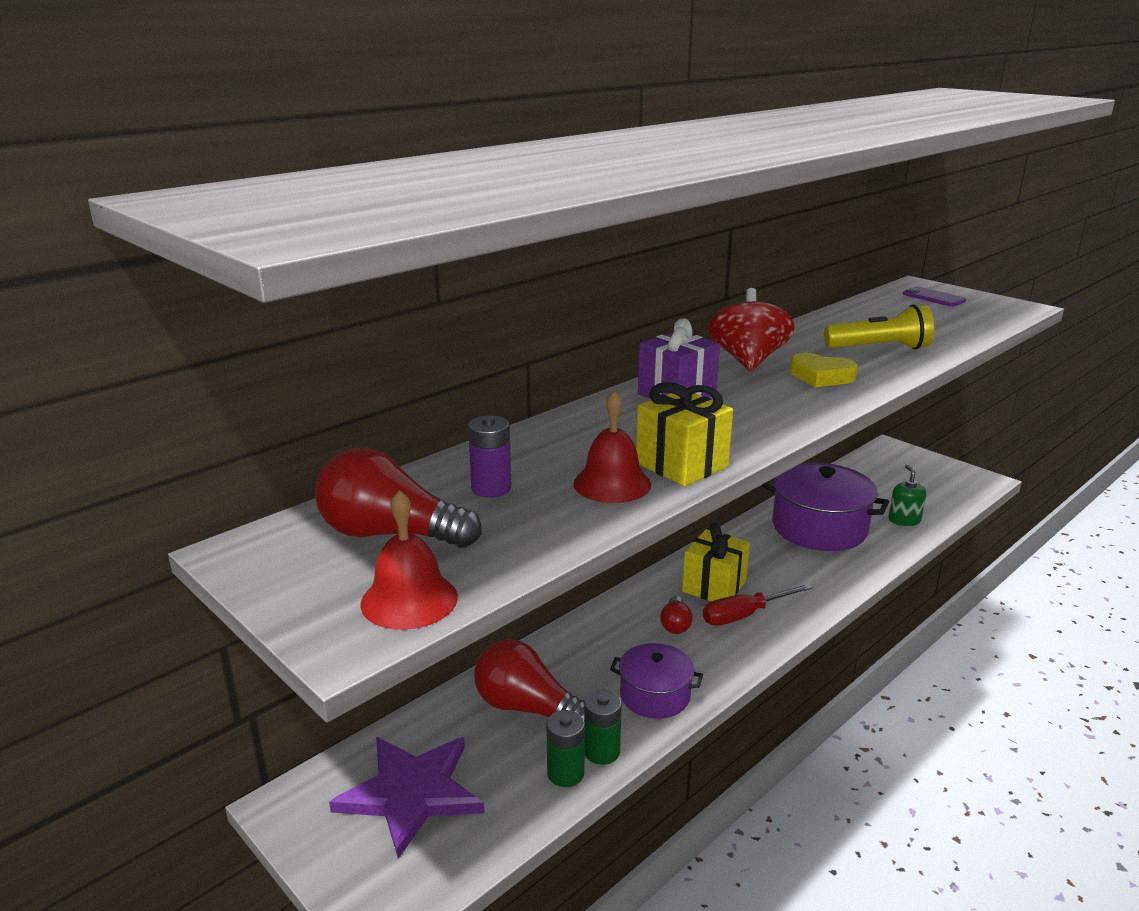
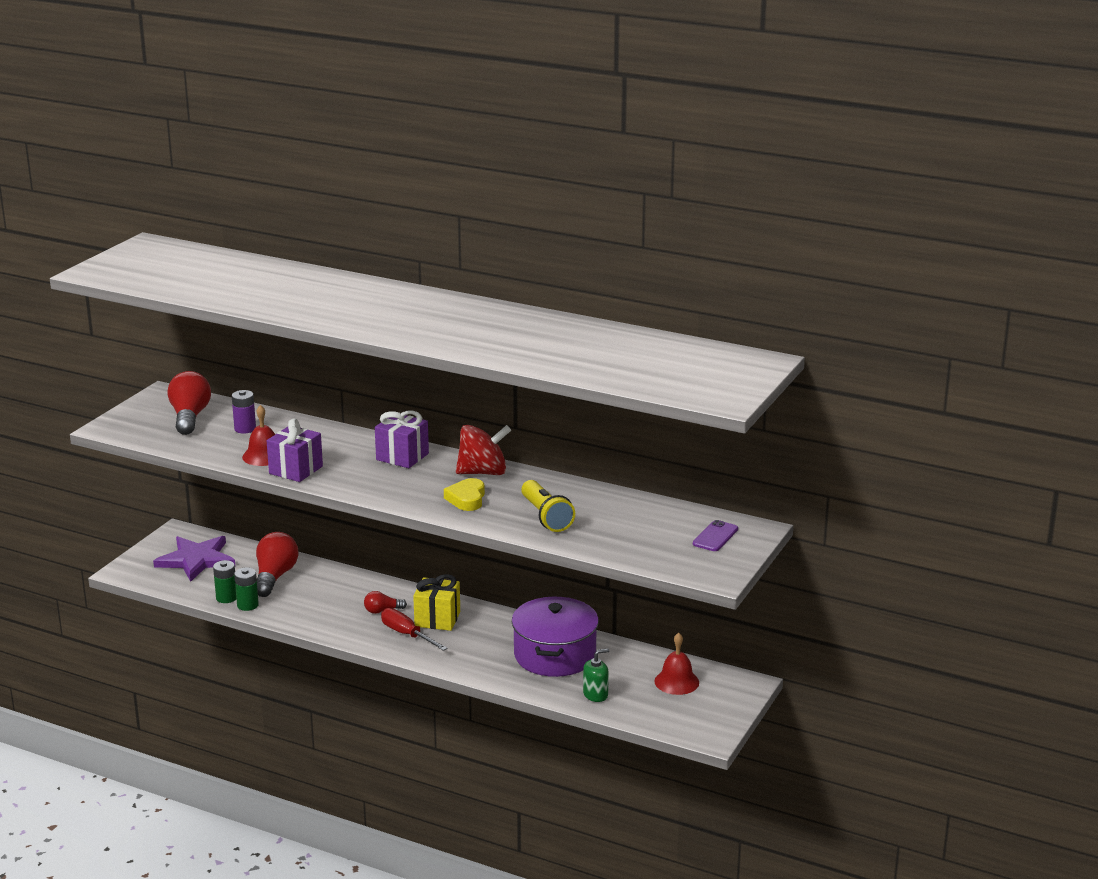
camera: 70 degrees right, 0 degrees up
(409, 600) = (137, 432): red bell -> red bell (676, 682)
(655, 695) = (304, 614): purple pot -> none
(681, 465) = (296, 470): yellow gift -> purple gift

